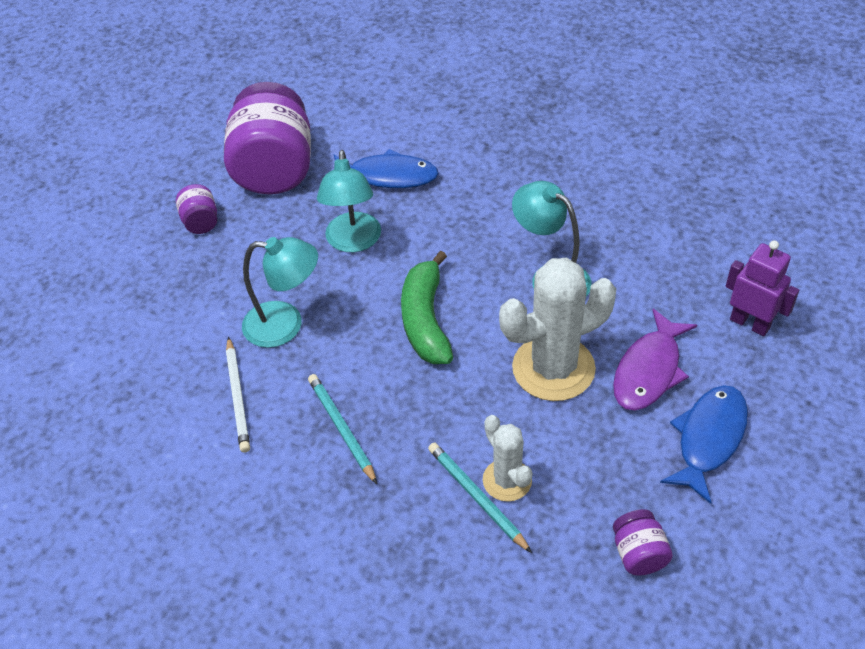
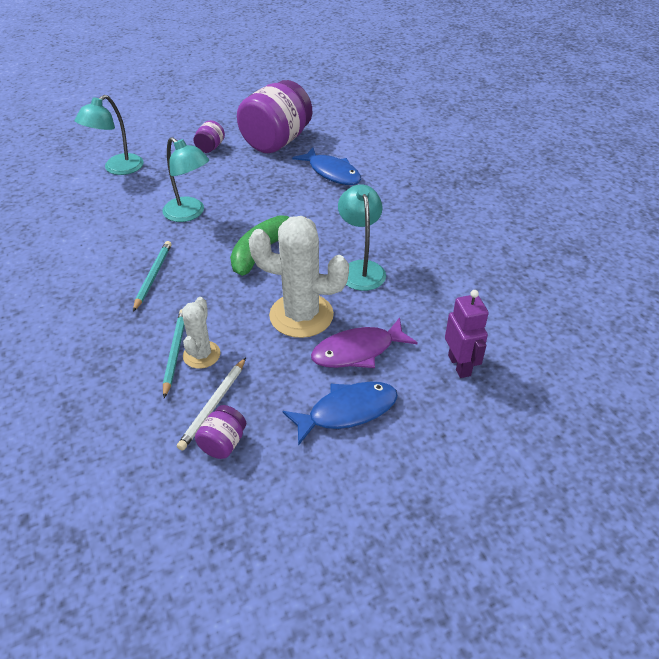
camera: 35 degrees right, 5 degrees down
(237, 396) = (125, 233): white pencil -> white pencil (213, 405)
(353, 242) = (273, 194): turquoise lamp -> turquoise lamp (117, 169)

